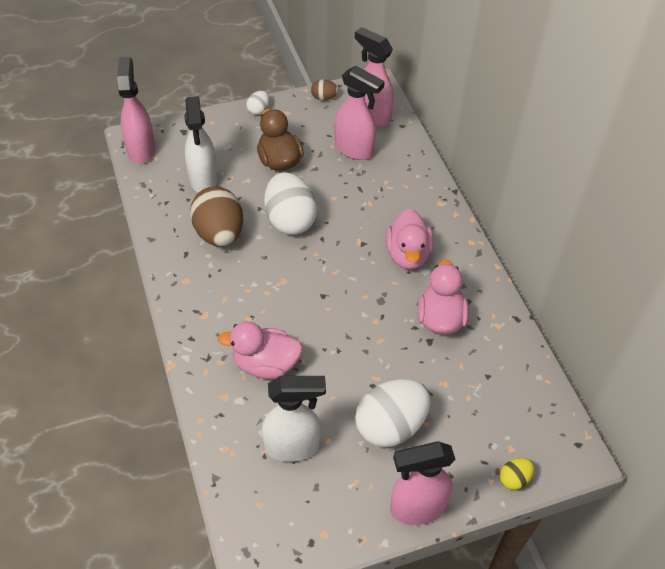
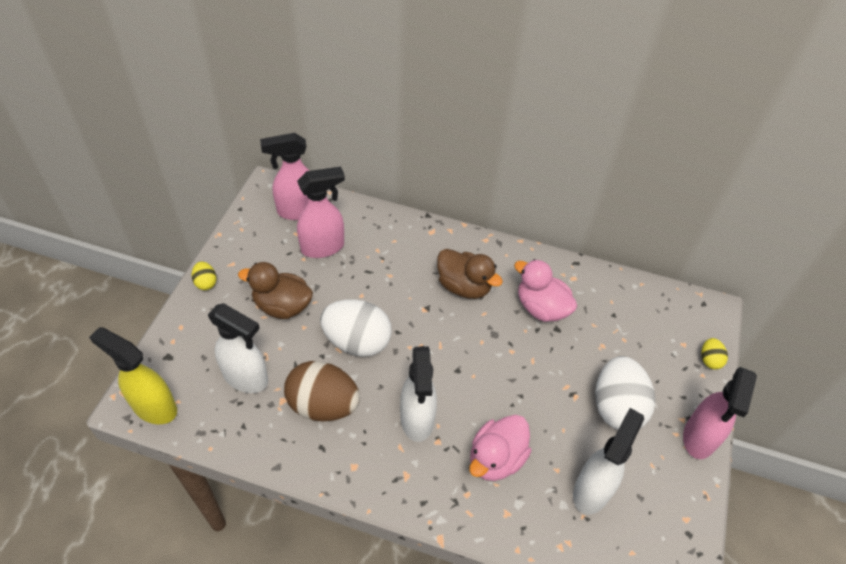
camera: 55 degrees left, 0 degrees up
(141, 150) = (154, 407): pink spray bottle -> yellow spray bottle
(256, 295) = (417, 420): none -> white spray bottle
(258, 110) = (206, 282): white egg -> yellow egg
(324, 98) = (243, 228): brown egg -> none
(407, 254) = (464, 286): pink duck -> brown duck

